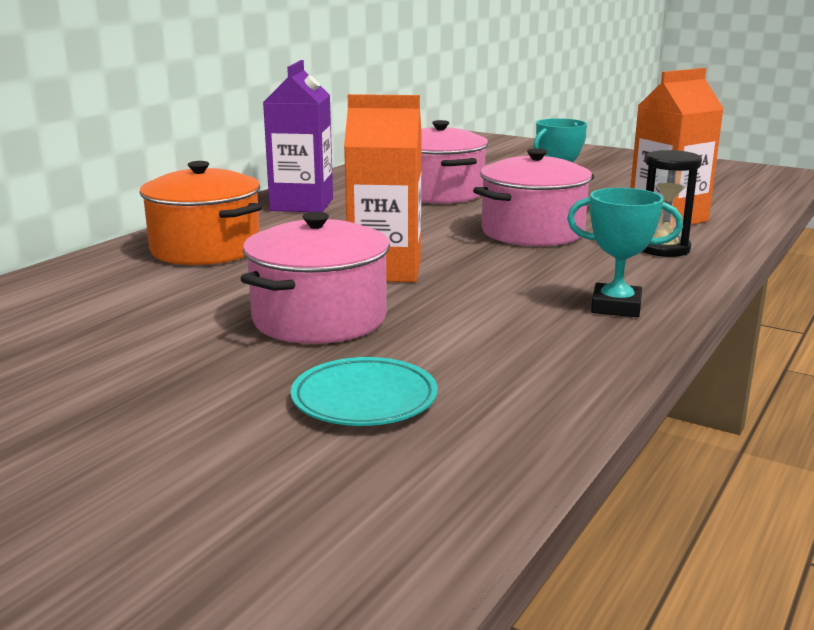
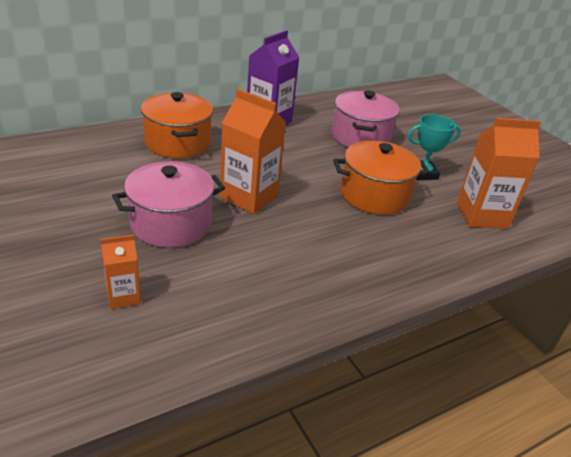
camera: 25 degrees right, 15 degrees up
(364, 399) = (123, 296): turquoise plate -> orange carton
(532, 232) = (374, 195): pink pot -> orange pot
(616, 307) = (342, 284): turquoise trophy -> none
(663, 249) = (440, 244): black hourglass -> none

